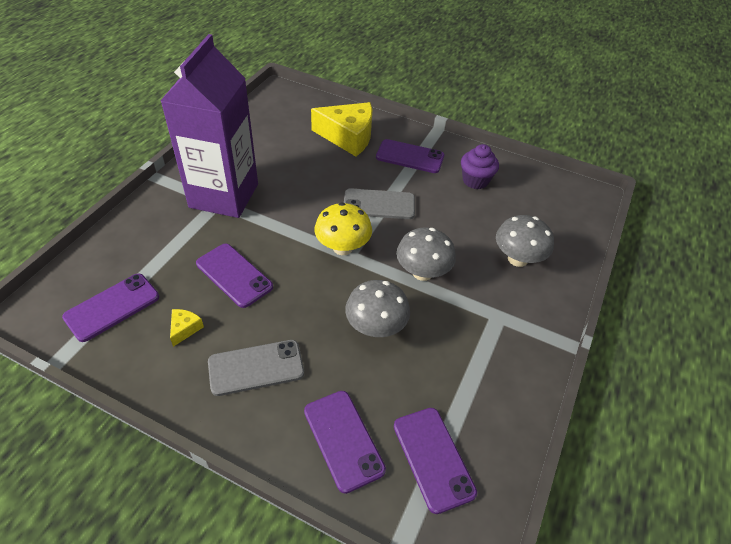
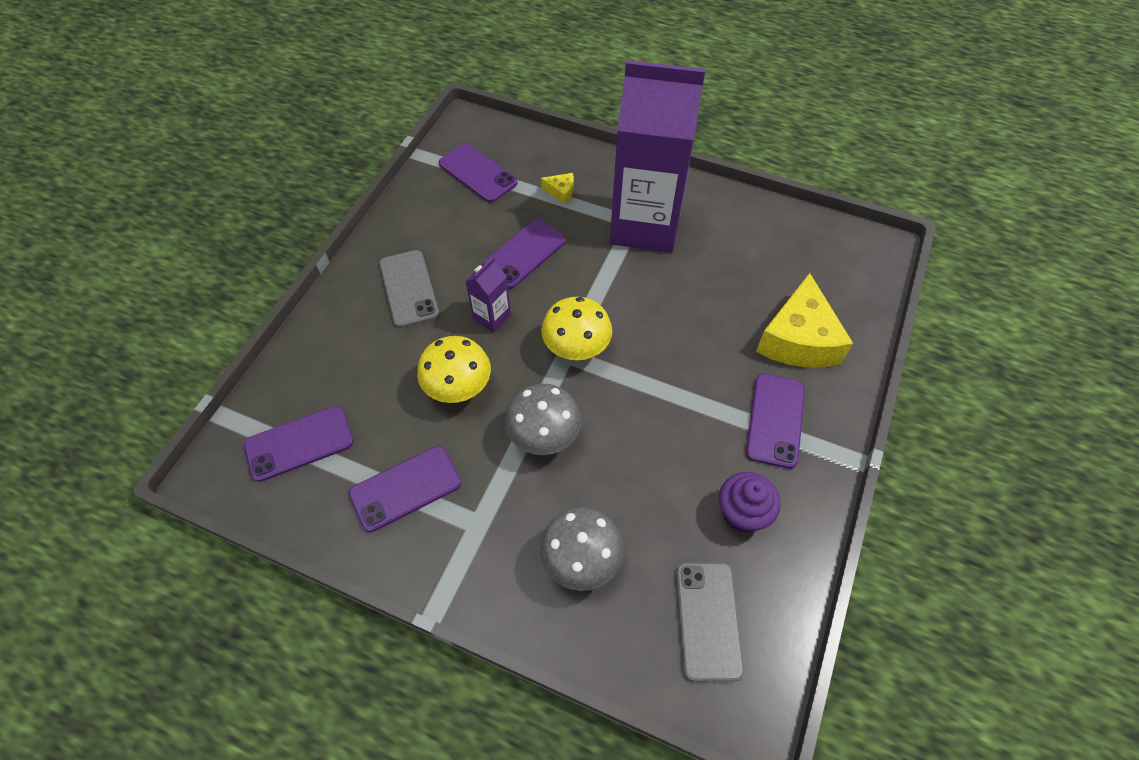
camera: 90 degrees right, 10 degrees up
(184, 329) = (454, 228): yellow cheese -> yellow cheese (561, 191)
(303, 301) = (492, 317): none -> purple carton
(343, 440) = (327, 366): purple phone -> purple phone (405, 488)
(375, 327) = (458, 387): grey mushroom -> yellow mushroom
(379, 204) = (661, 383): grey phone -> grey phone (708, 620)

